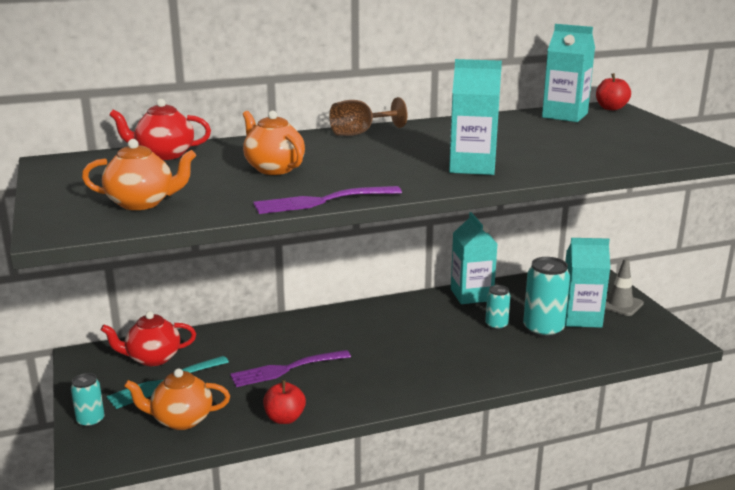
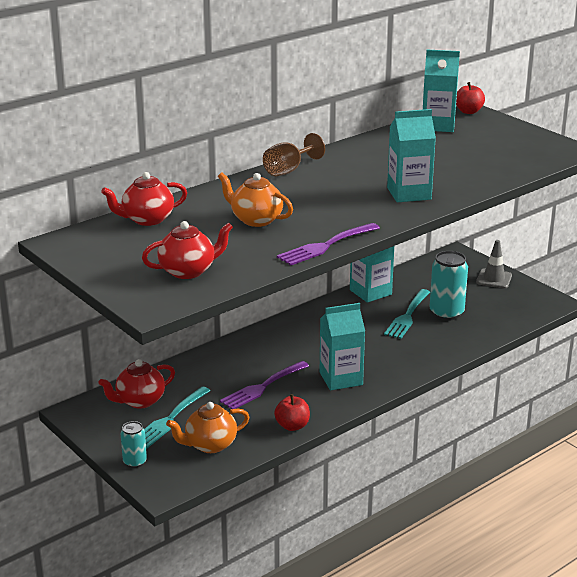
camera: 20 degrees left, 5 degrees up
(142, 203) = (188, 271): orange teapot -> red teapot
(496, 325) = (407, 316): turquoise can -> turquoise fork
(581, 318) = (470, 297): turquoise carton -> turquoise carton (341, 378)

